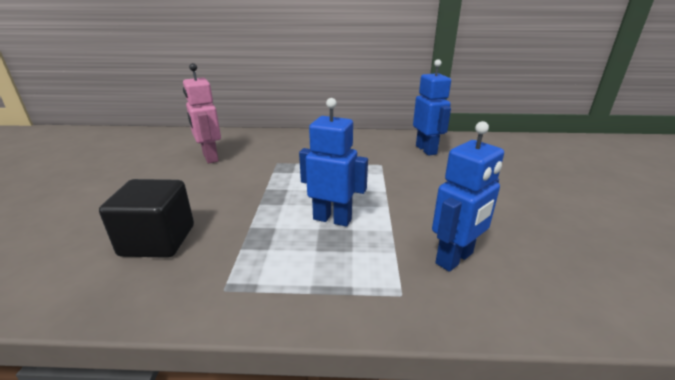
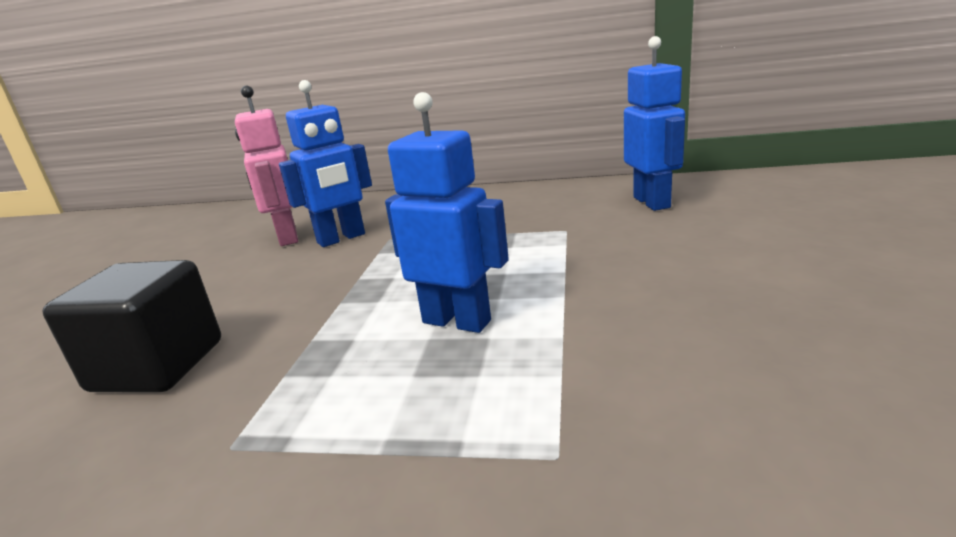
camera: 10 degrees right, 5 degrees down
(455, 258) = (679, 385): blue robot -> blue robot (341, 239)

